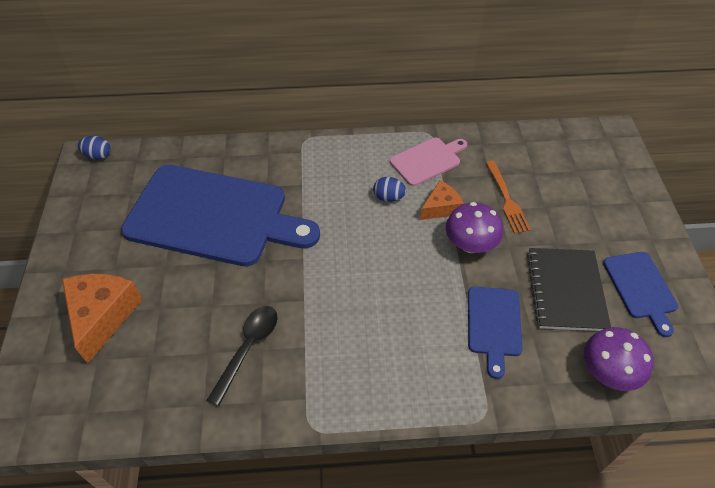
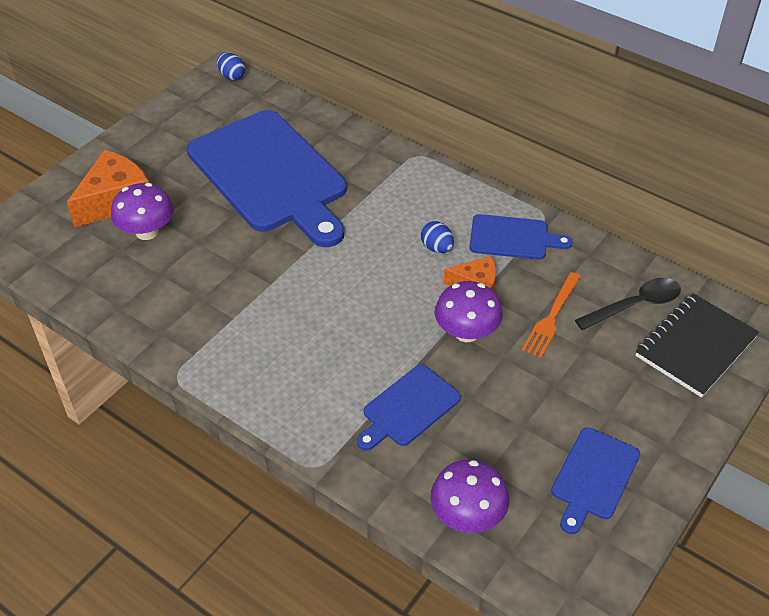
camera: 40 degrees right, 5 degrees down
(159, 325) = (147, 232): none -> purple mushroom
(248, 348) = (191, 290): black spoon -> black spoon (635, 305)
(427, 160) = (513, 238): pink cutting board -> blue cutting board
(566, 290) = (512, 428): black notebook -> black notebook (695, 347)

